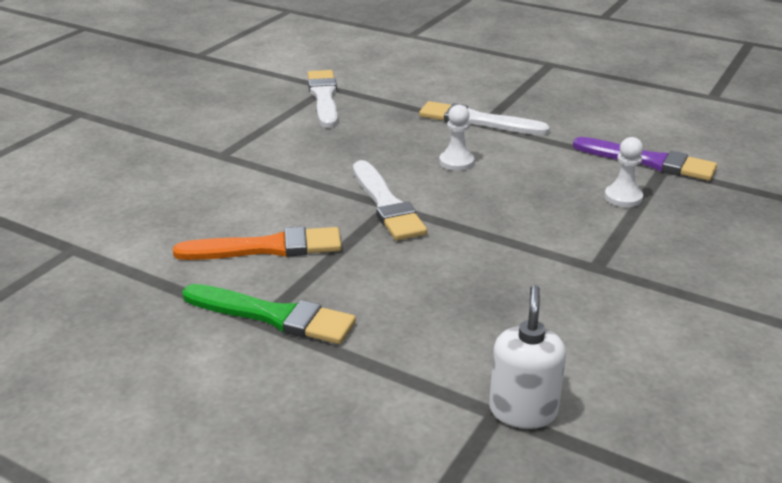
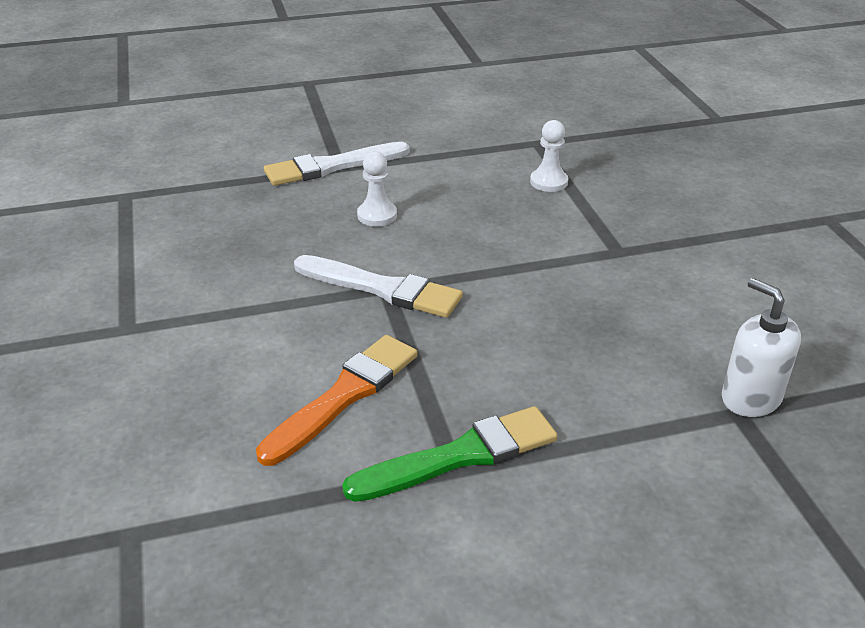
camera: 45 degrees left, 5 degrees up
(324, 97) = (139, 209): white brush -> none
(649, 161) = (520, 141): purple brush -> none

